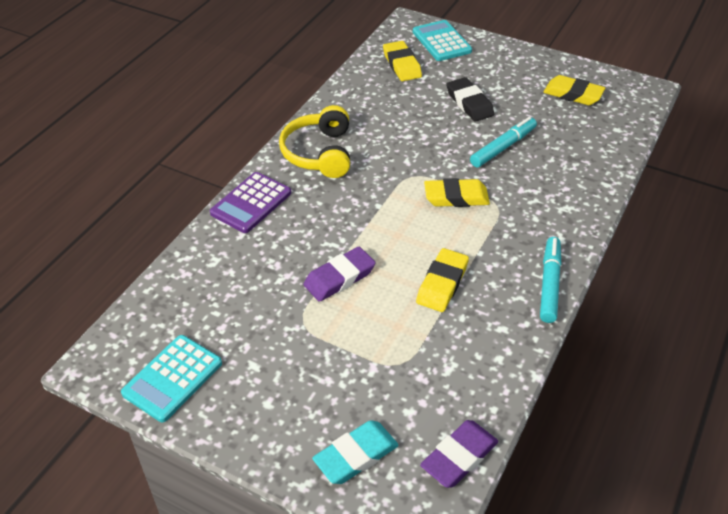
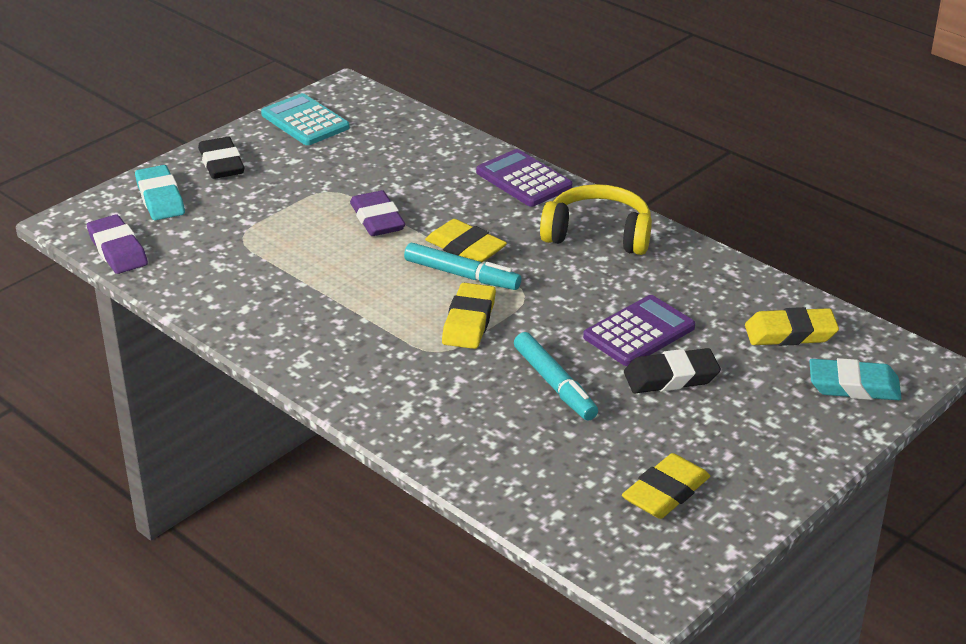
camera: 105 degrees right, 10 degrees down
(274, 424) = (221, 163): none -> black eraser
(430, 121) = (639, 332): none -> purple calculator
(441, 41) = (853, 386): turquoise calculator -> turquoise eraser
(442, 284) = (331, 282): yellow eraser -> yellow eraser (465, 248)
(549, 284) = (285, 357): turquoise marker -> turquoise marker (462, 275)

